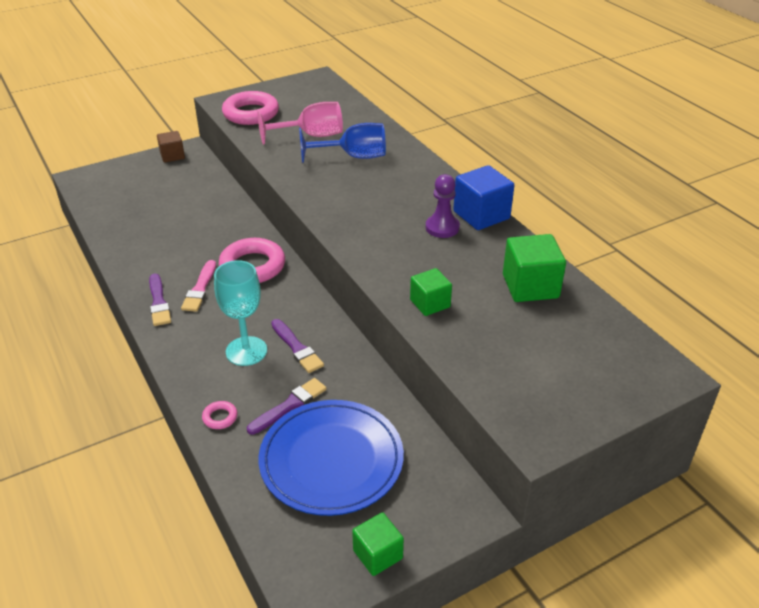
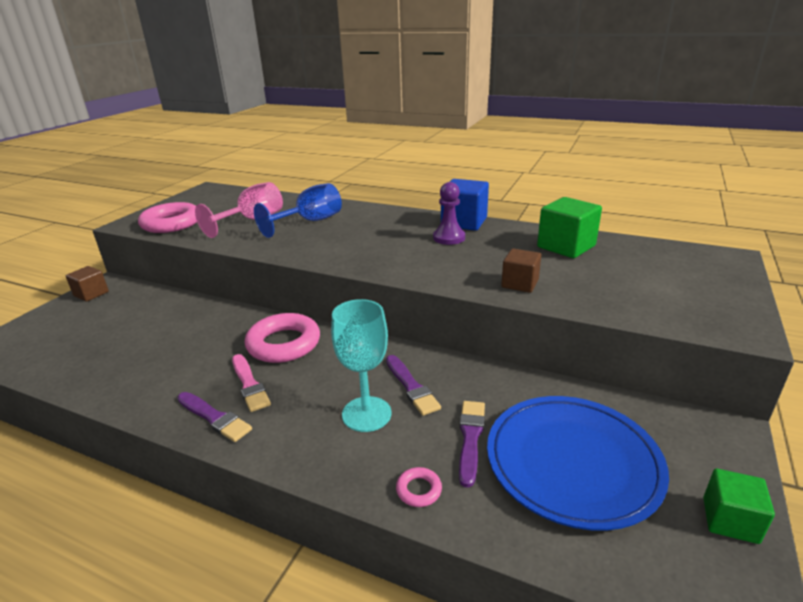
camera: 35 degrees left, 10 degrees down
(297, 348) = (411, 387): purple brush -> purple brush turned 45 degrees clockwise
(430, 303) = (520, 284): green cube -> brown cube

